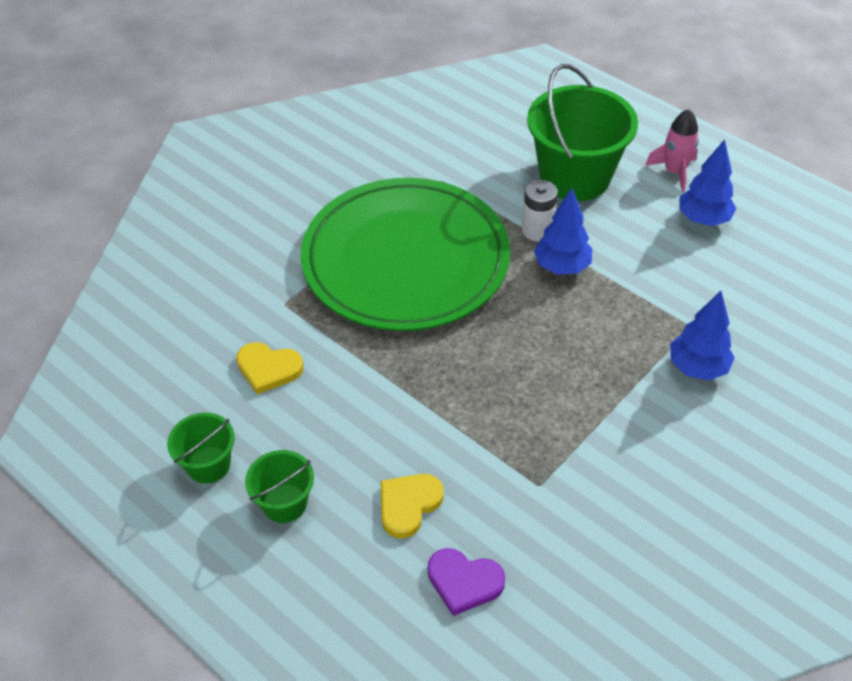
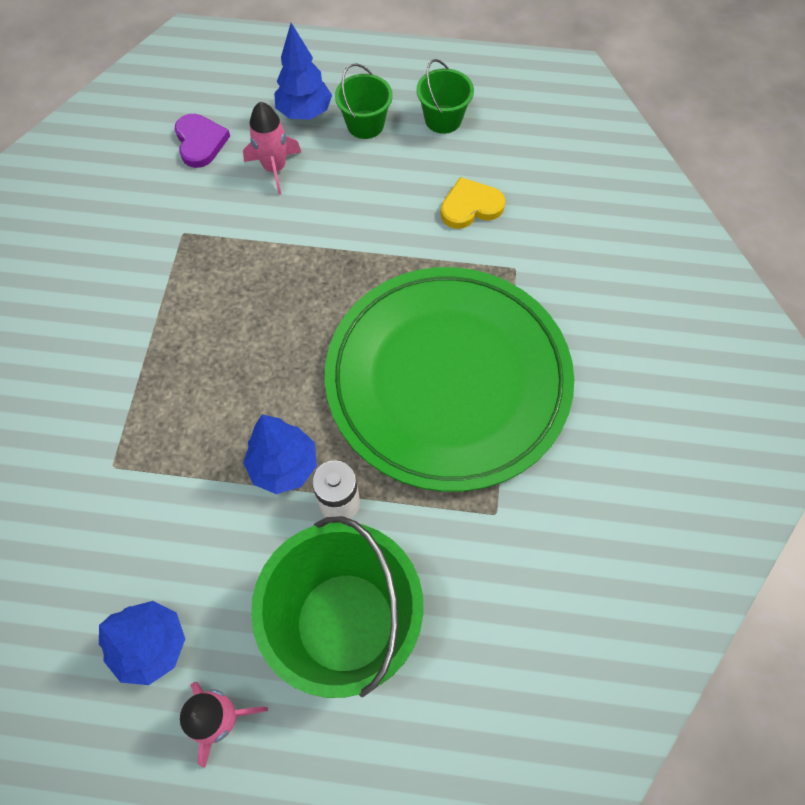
camera: 145 degrees right, 15 degrees up
(408, 505) = (275, 168): yellow heart -> pink rocket
(464, 582) = (200, 142): purple heart -> purple heart turned 90 degrees clockwise
(697, 368) = (87, 419): blue tree -> blue tree (304, 113)

